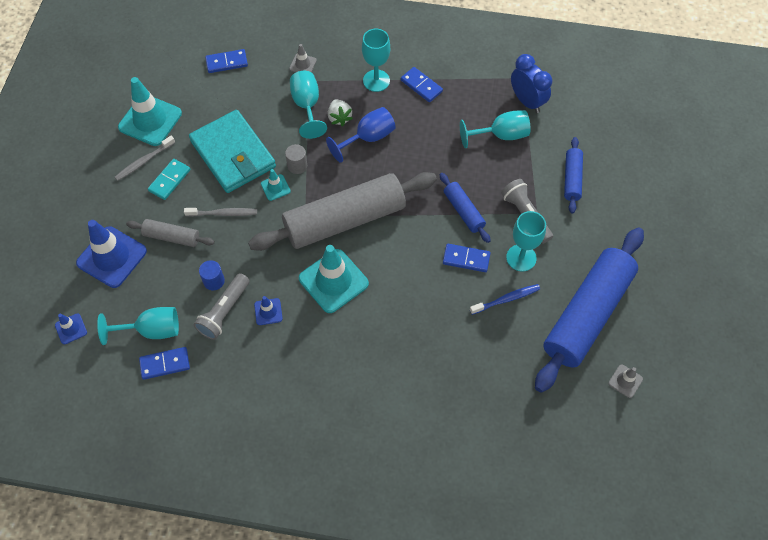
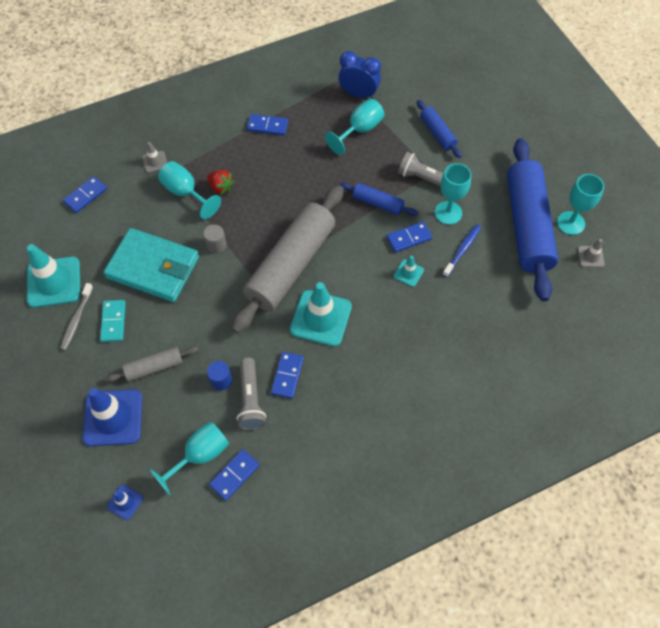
camera: 35 degrees left, 0 degrees up
(223, 213) = (184, 321): grey toothbrush -> none
(268, 312) = (287, 376): blue traffic cone -> blue domino
(275, 187) = (212, 273): turquoise traffic cone -> turquoise traffic cone (408, 273)
(339, 118) = (221, 187): white strawberry -> red strawberry
(368, 138) = (258, 190): blue goblet -> none
(376, 81) = (227, 142): turquoise goblet -> turquoise goblet (570, 223)

